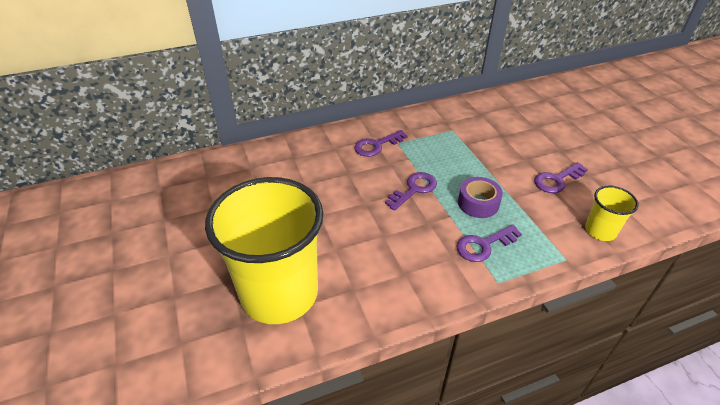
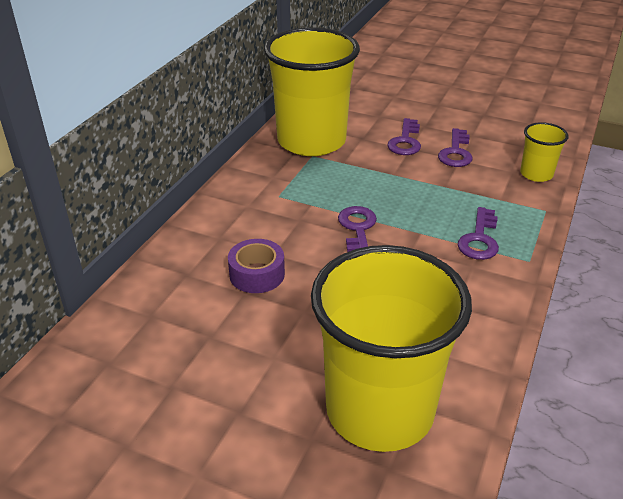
camera: 45 degrees left, 5 degrees down
(376, 145) = (261, 210): purple key -> purple key (405, 141)
(465, 120) = (311, 141): none -> yellow cup
(478, 203) = (426, 207): purple tape -> purple tape (257, 274)

